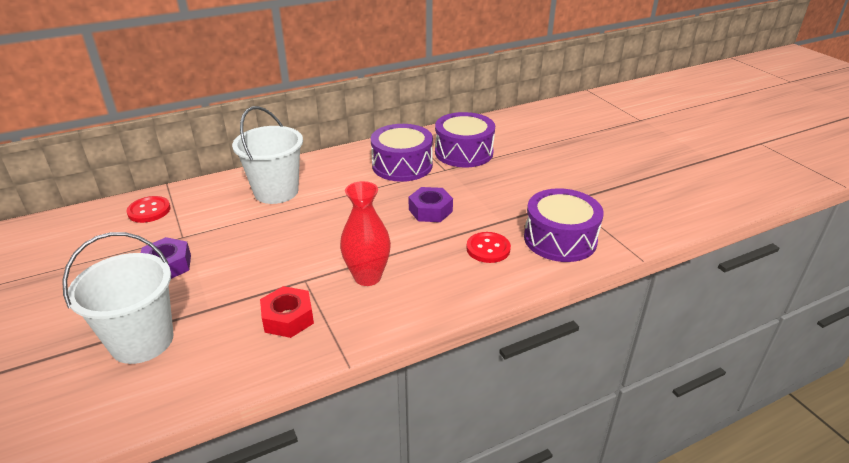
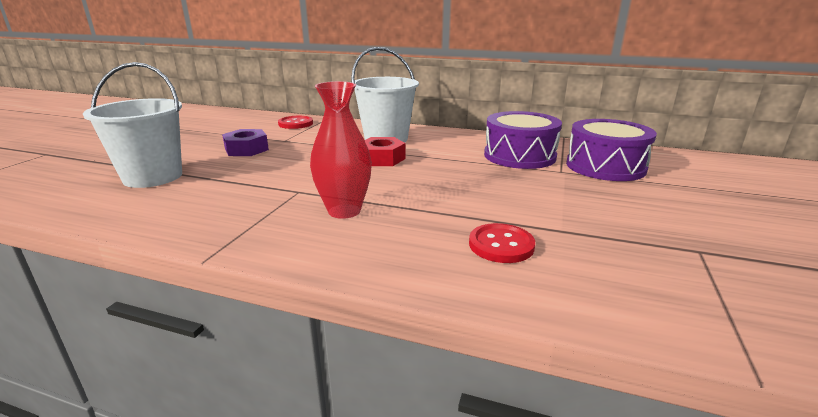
camera: 45 degrees right, 10 degrees down
(288, 318) = (239, 207): red nut -> red nut (382, 158)
(430, 210) = (491, 192): purple nut -> none
(560, 239) = (621, 281): purple drum -> none

